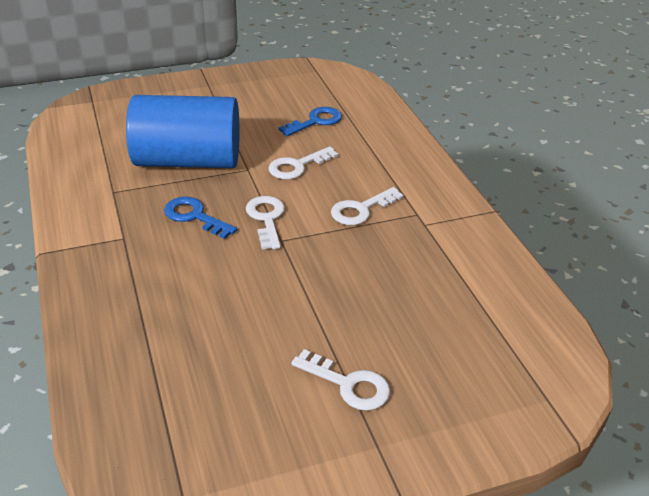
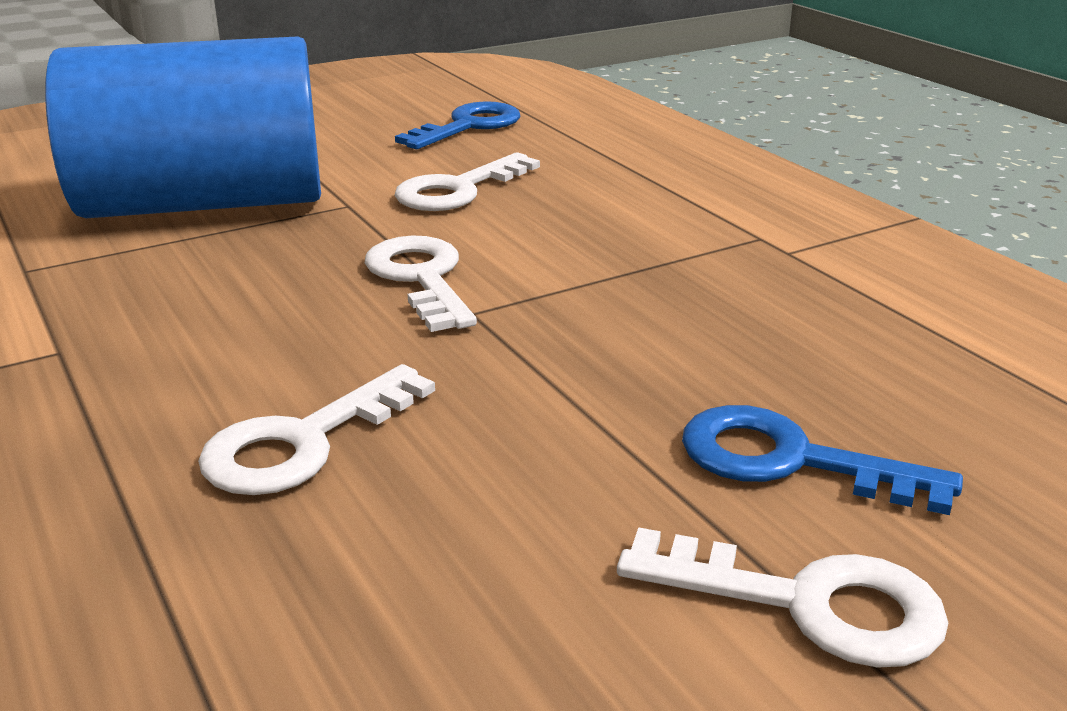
camera: 10 degrees left, 10 degrees down
(194, 216) = (241, 292): blue key -> blue key (790, 460)
(361, 210) = (633, 242): white key -> white key (303, 442)

